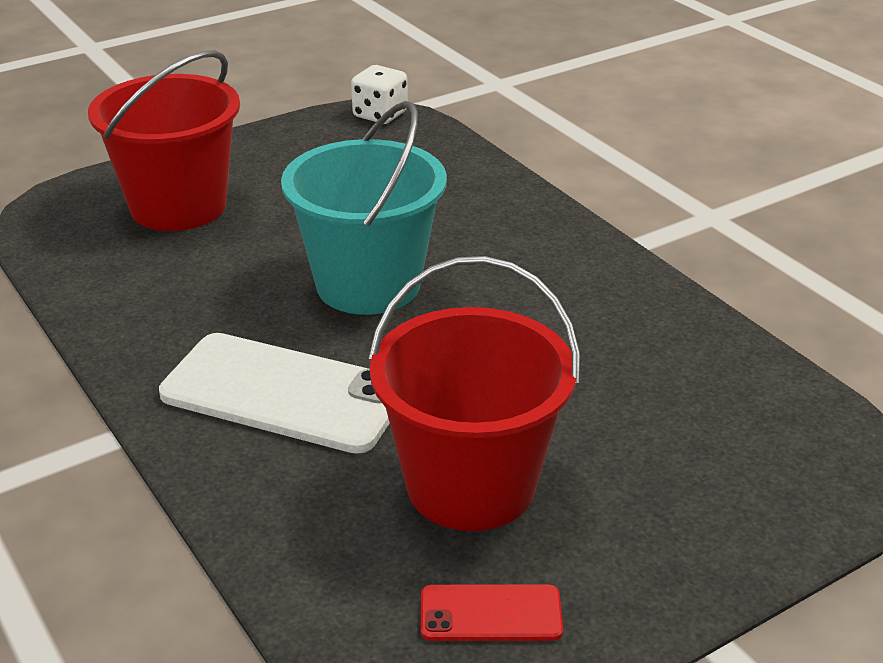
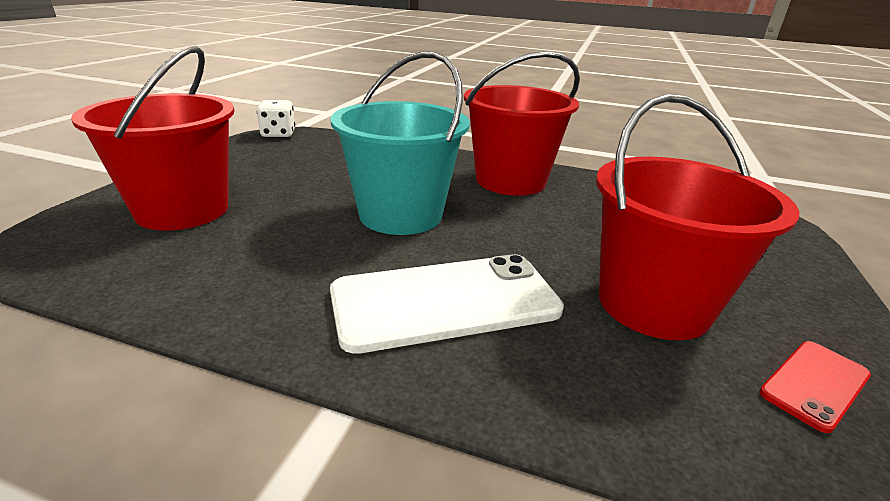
camera: 40 degrees left, 5 degrees down
(567, 282) = (510, 181): none -> red bucket

